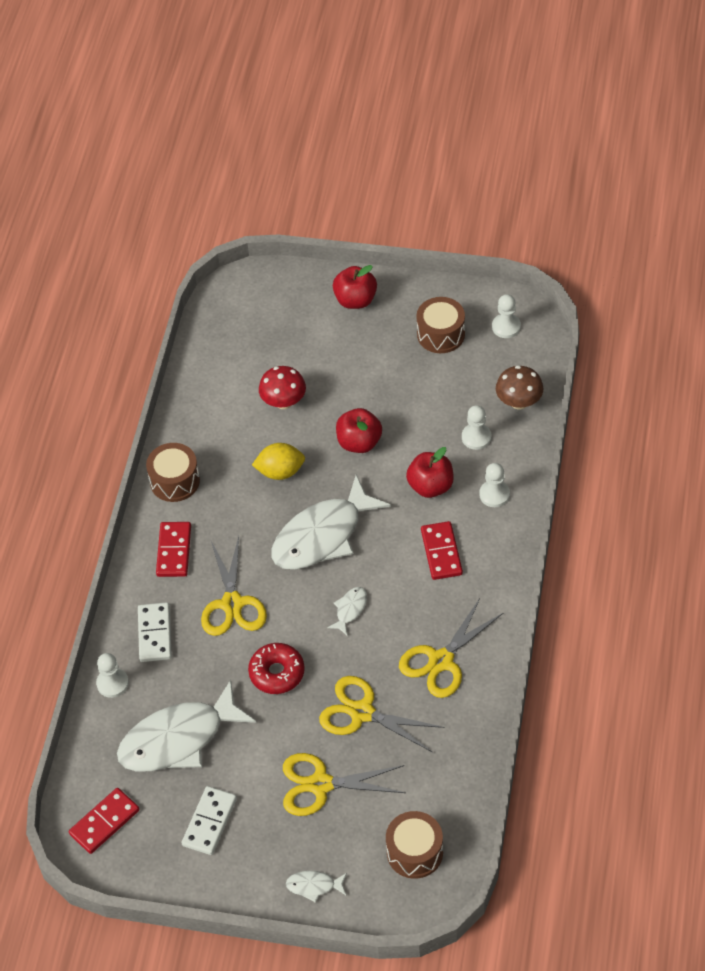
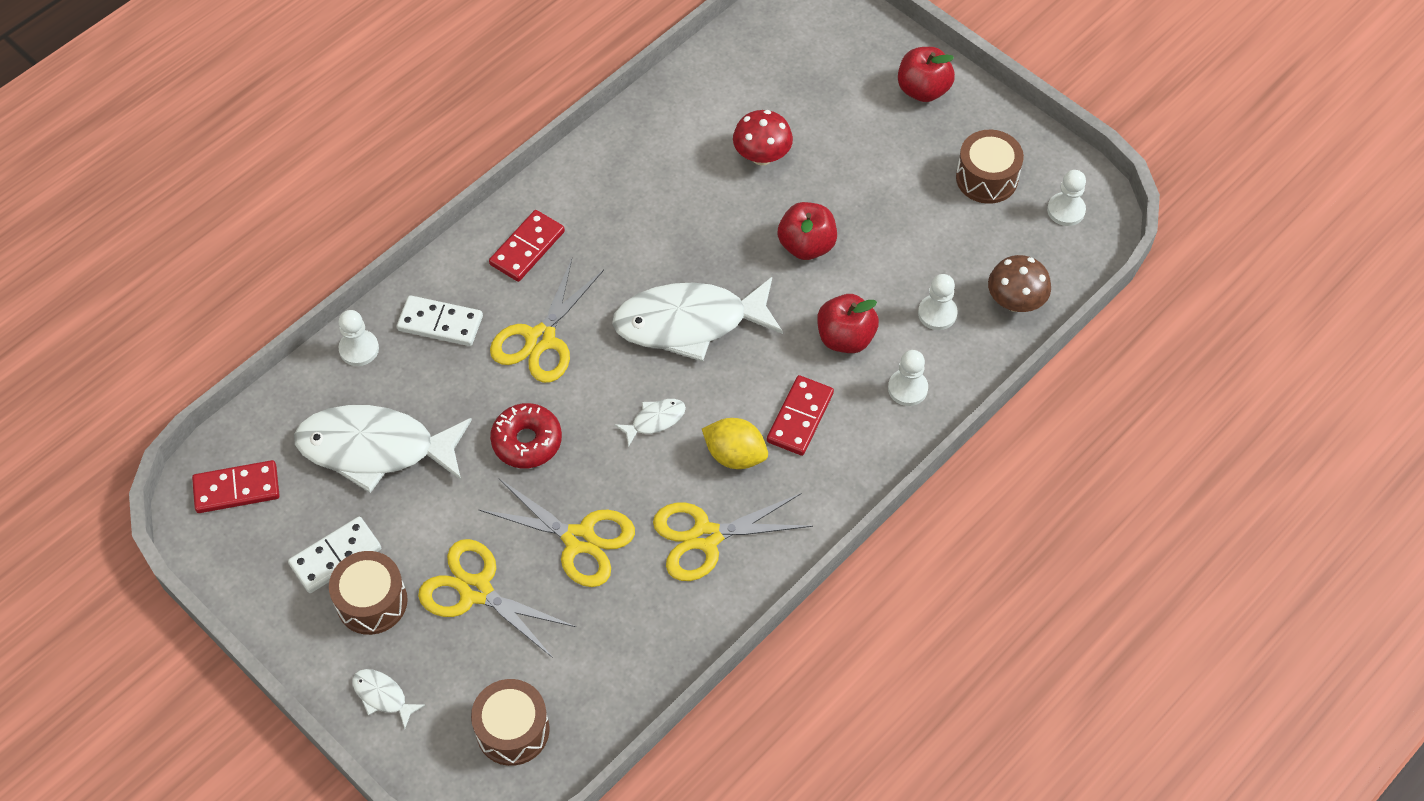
camera: 30 degrees right, 5 degrees up
(155, 634) = (440, 323): white domino -> white domino turned 75 degrees clockwise
(175, 481) = (586, 175): brown drum -> brown drum (372, 601)
(280, 472) = (700, 228): yellow lemon -> yellow lemon (735, 455)
(362, 712) = (579, 540): yellow scissors -> yellow scissors turned 150 degrees clockwise

